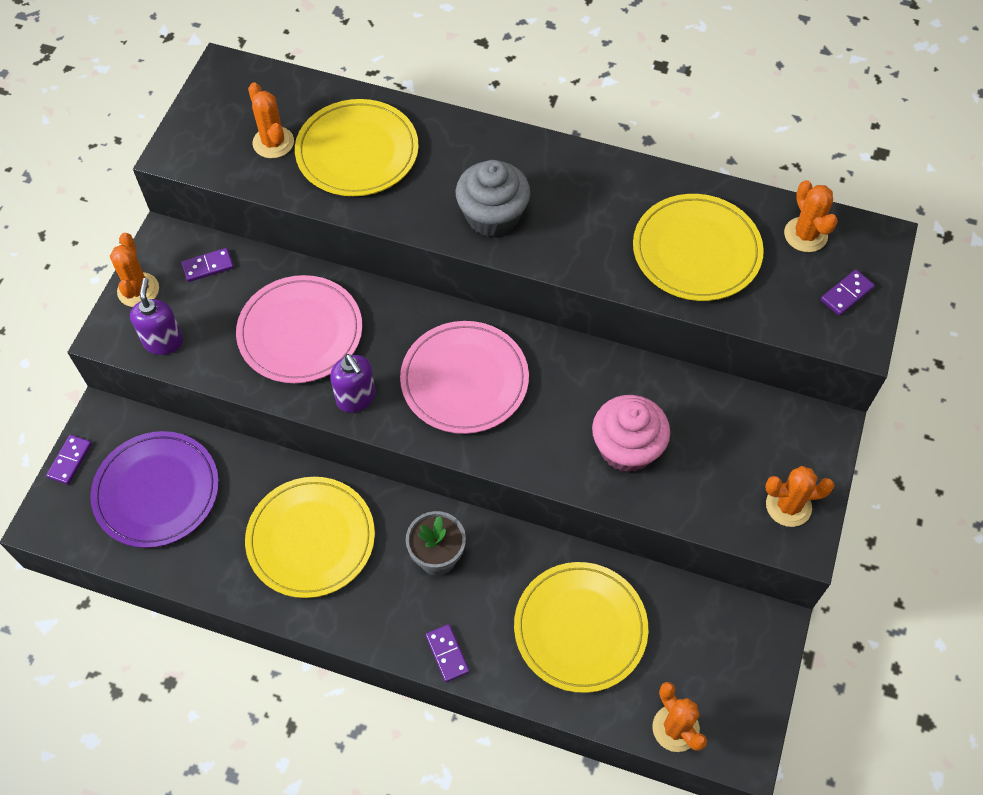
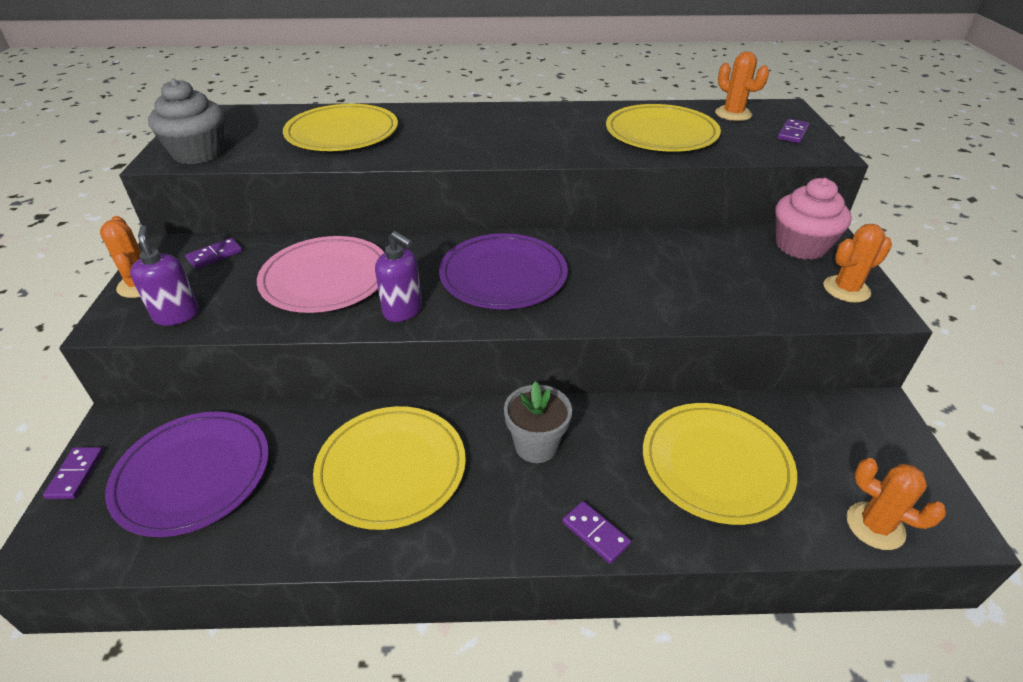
camera: 20 degrees left, 20 degrees down
(273, 142) = (261, 140): orange cactus -> none
(464, 380) = (503, 275): pink plate -> purple plate
(492, 216) = (481, 144): grey cupcake -> grey cupcake (198, 153)
(627, 448) = (680, 285): pink cupcake -> pink cupcake (801, 246)

